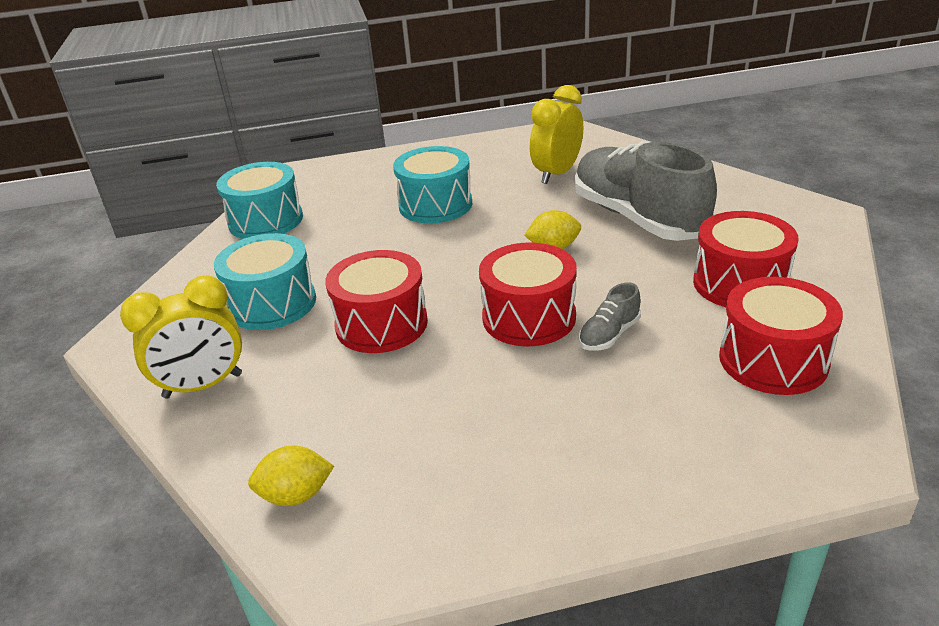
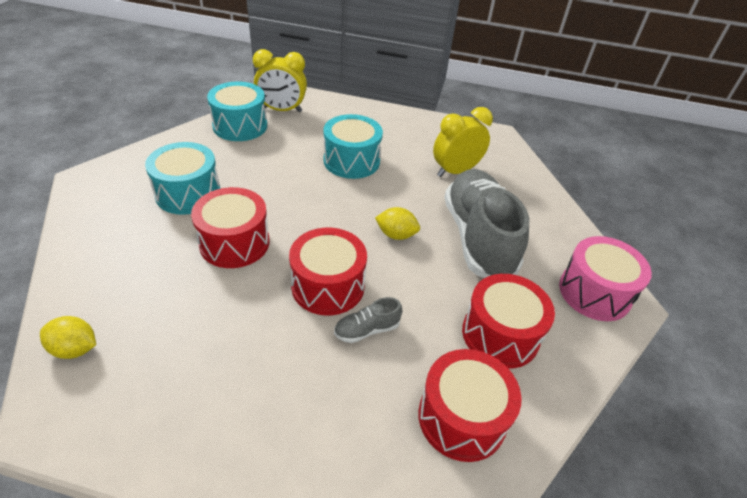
camera: 20 degrees right, 10 degrees up
(203, 386) = (99, 237): yellow clock -> yellow clock (282, 110)
(789, 217) = (594, 292): none -> pink drum

